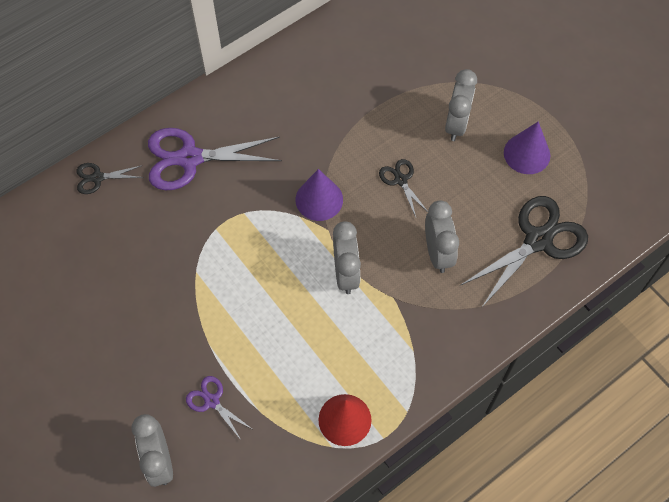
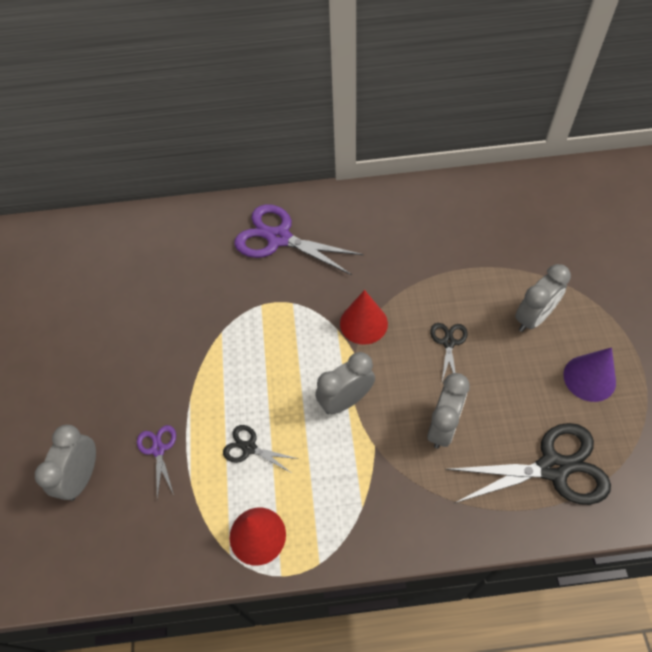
camera: 35 degrees right, 5 degrees down
(97, 178) = (199, 220): black scissors -> black scissors (249, 448)
(319, 199) = (363, 323): purple cone -> red cone
(346, 273) = (345, 400): grey clock -> grey clock turned 150 degrees counterclockwise

